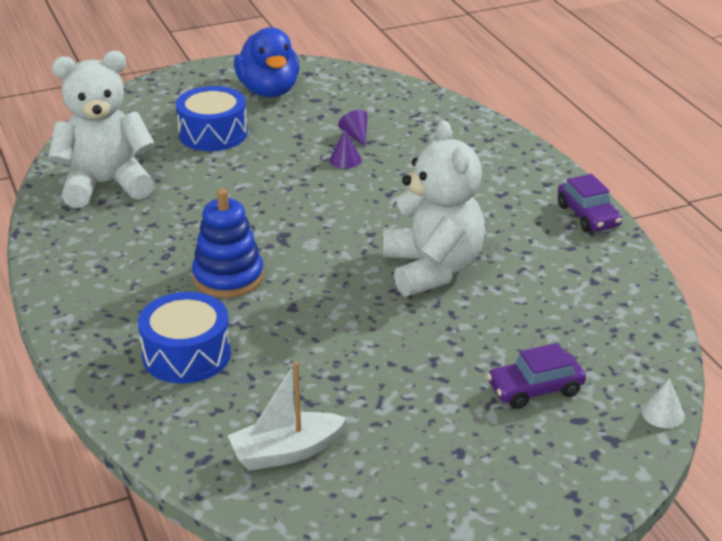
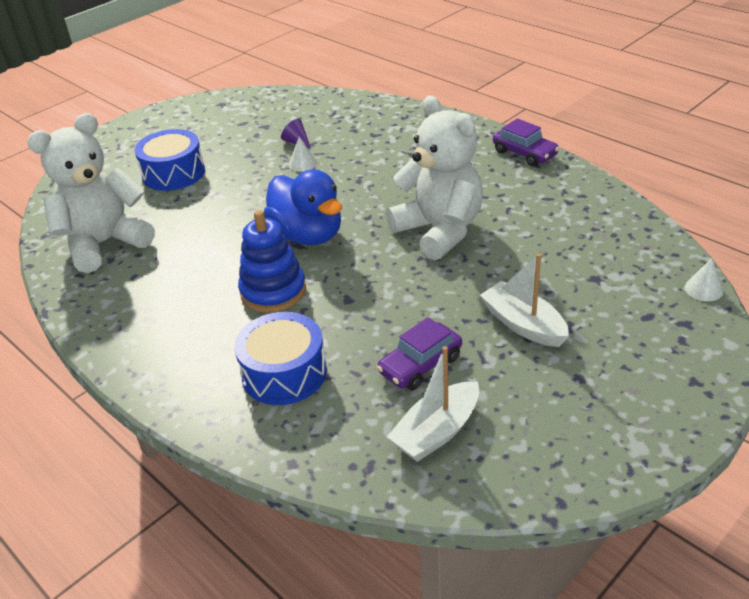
camera: 20 degrees left, 5 degrees up
(269, 91) = (198, 126): blue duck -> blue duck (308, 235)
(345, 160) = (302, 163): purple cone -> white cone
(444, 386) = (523, 324): none -> white boat
(535, 389) = (595, 302): purple car -> purple car (420, 365)

